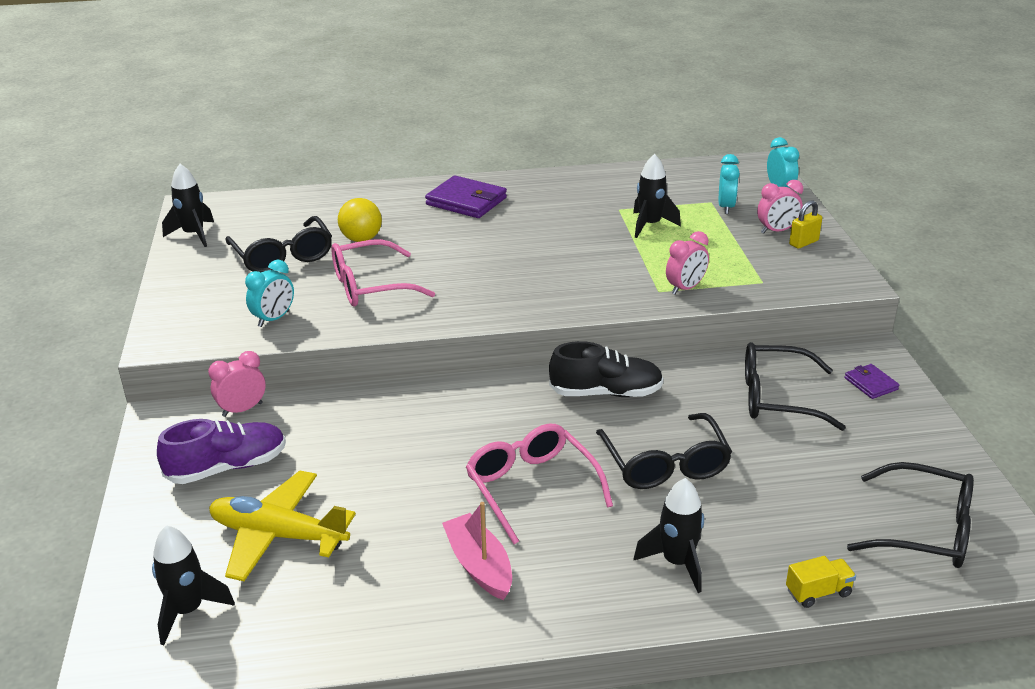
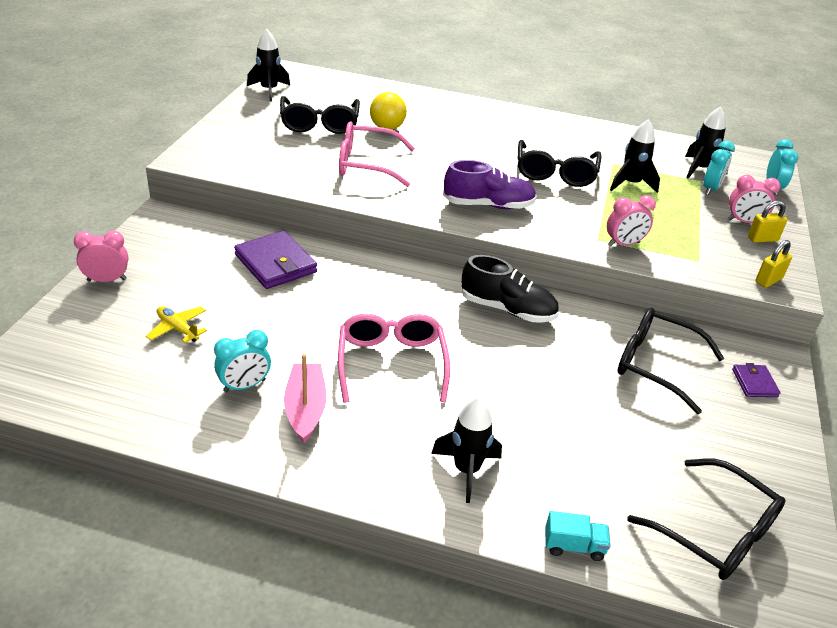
camera: 20 degrees right, 5 degrees up
(188, 611) = (76, 359): black rocket -> black rocket (700, 169)
(227, 467) = (181, 266): purple shoe -> purple shoe (488, 205)
(242, 409) = (222, 228): pink clock -> pink clock (107, 280)
(274, 319) = (277, 167): turquoise clock -> turquoise clock (244, 386)
(278, 535) = (178, 329): yellow plane -> yellow plane, size x0.51
(466, 201) = (490, 122): purple wallet -> purple wallet (276, 263)
(665, 464) = (515, 385): black glasses -> black glasses (555, 173)
(818, 592) = (574, 546): yellow truck -> turquoise truck
(834, 281) = (768, 280): none -> yellow padlock

